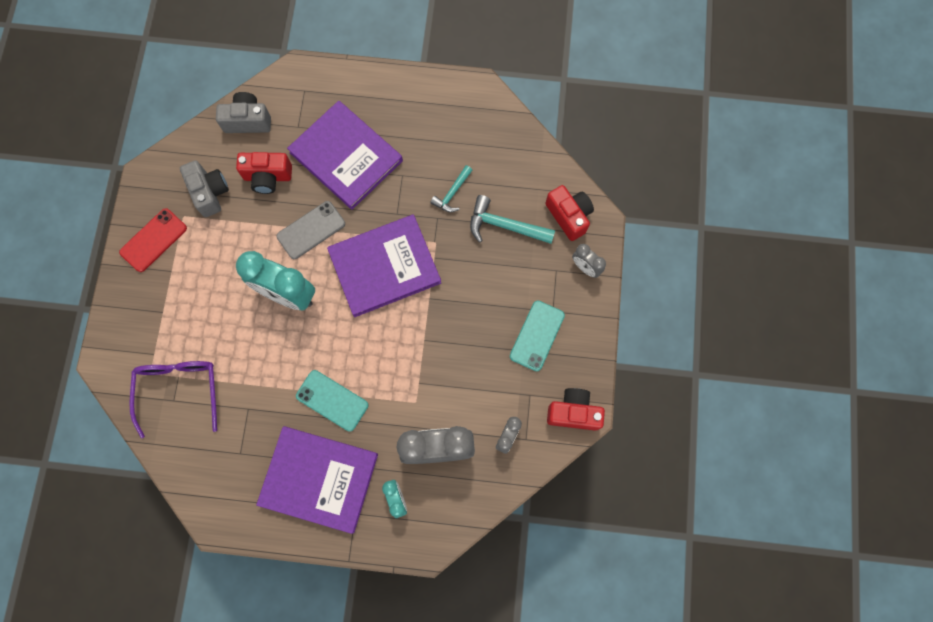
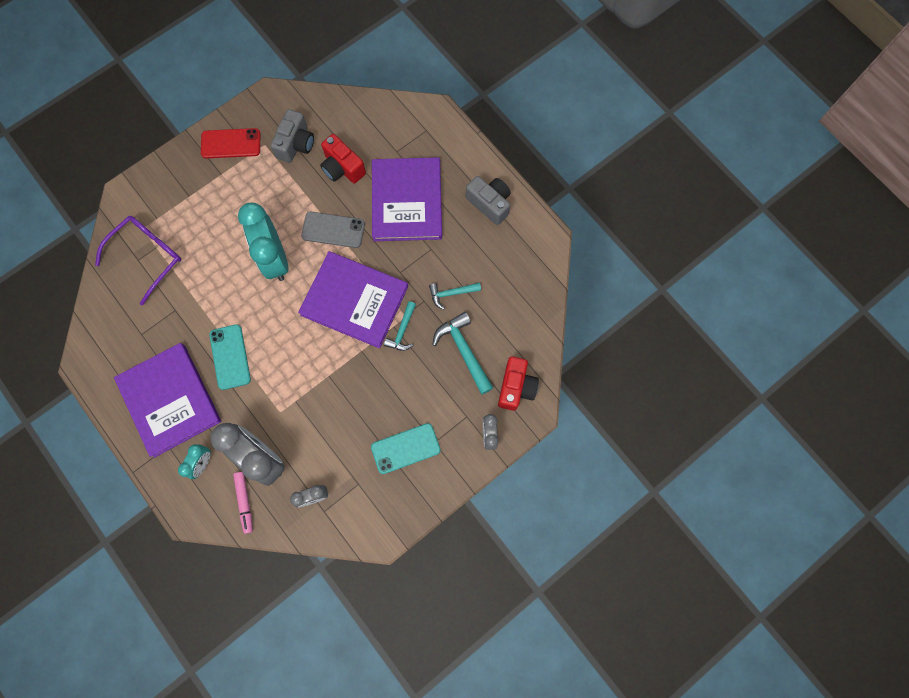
camera: 45 degrees right, 0 degrees up
(248, 121) = (368, 118): grey camera -> grey camera (489, 204)
(444, 254) = (402, 331): none -> turquoise hammer
(460, 493) = (244, 502): none -> pink marker
(573, 412) = (374, 526): red camera -> none

